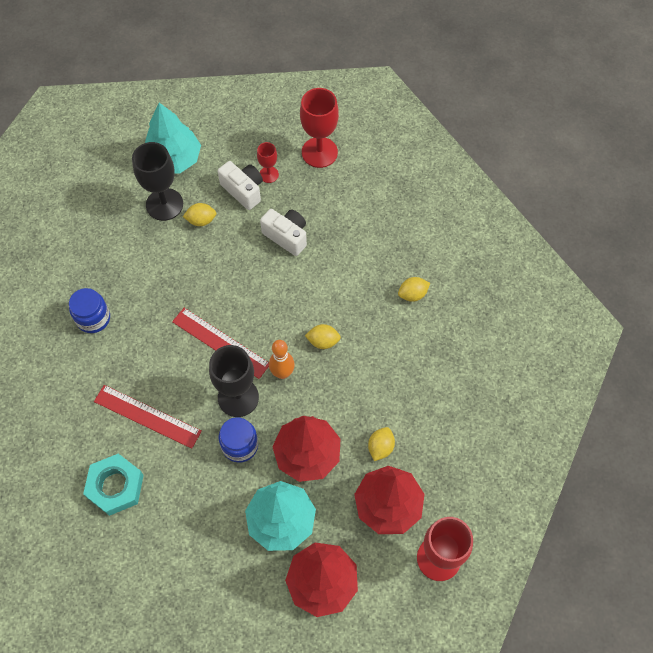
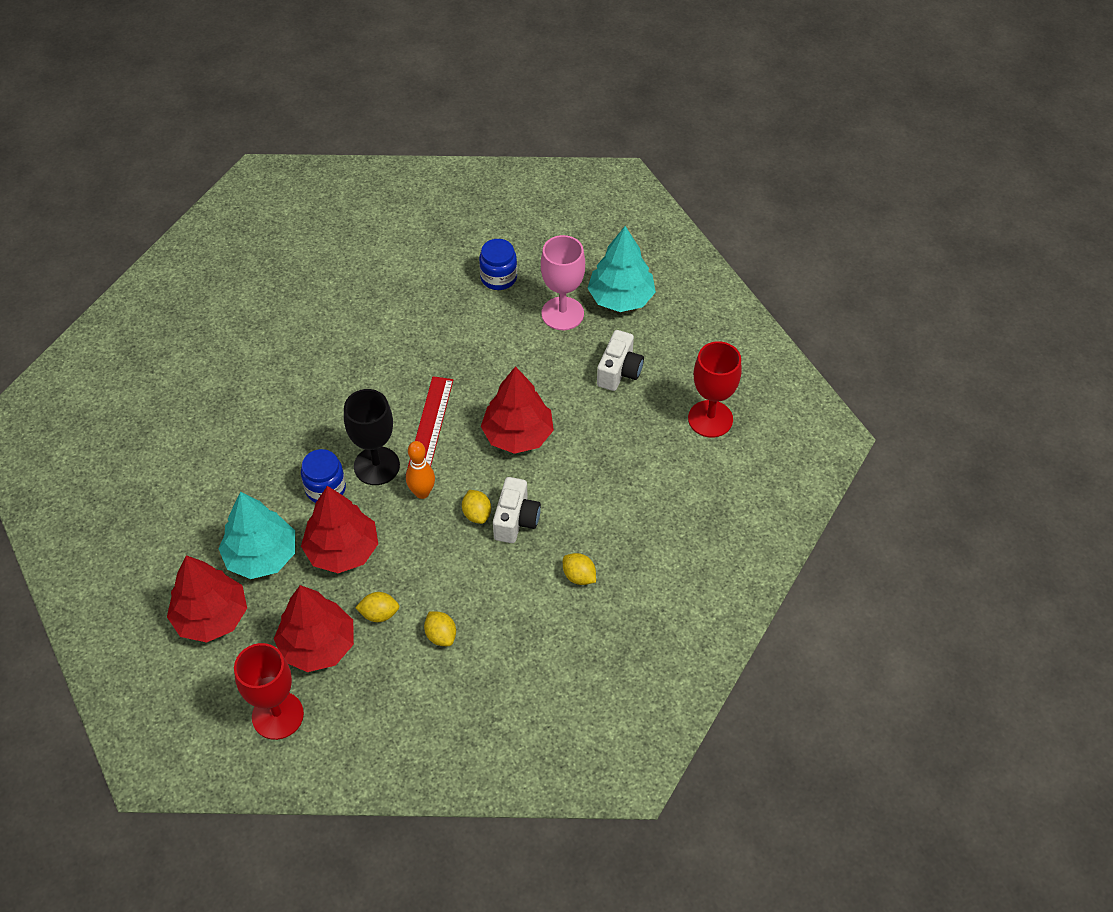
camera: 65 degrees right, 10 degrees down
(93, 318) = (404, 314): blue jar -> blue jar (498, 277)
(115, 486) = (240, 407): turquoise nut -> none
(147, 416) = (322, 401): red ruler -> none
(164, 204) = (562, 313): black goblet -> pink goblet
(201, 220) = (561, 351): yellow lemon -> yellow lemon (441, 635)
(264, 283) = (518, 435): none -> red tree
(269, 174) = (652, 385): red goblet -> none
(286, 236) = (585, 432): white camera -> white camera (516, 520)

